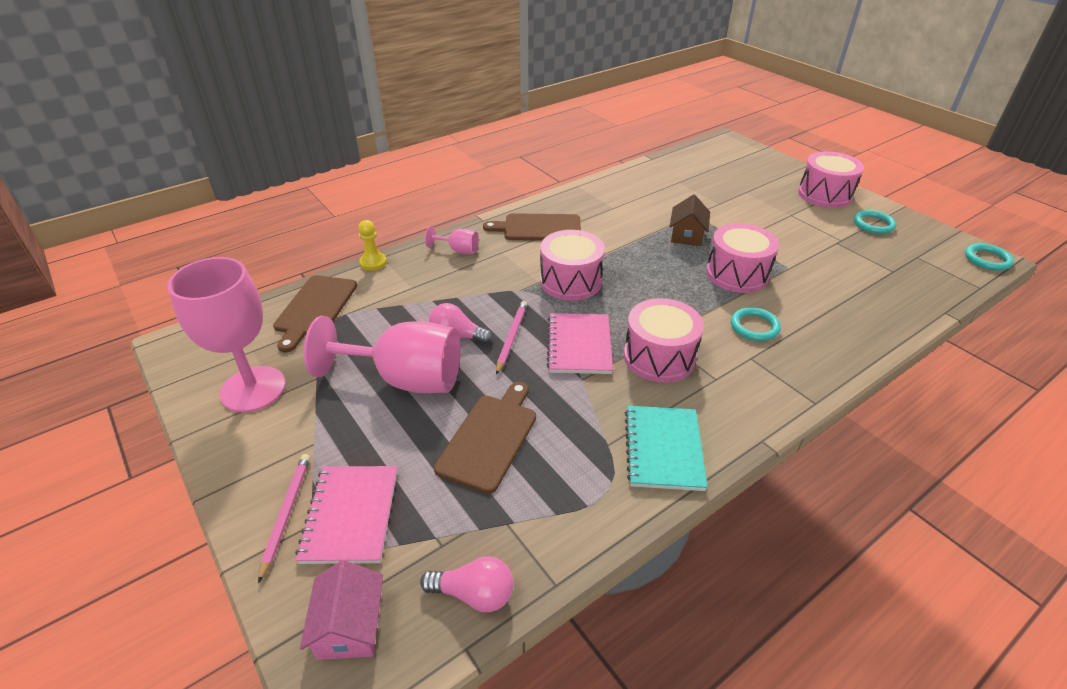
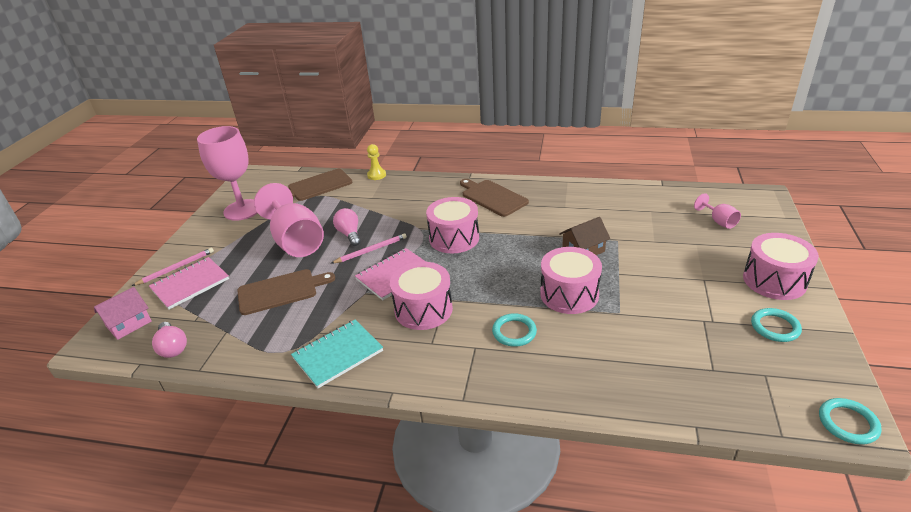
camera: 50 degrees right, 5 degrees down
(458, 250) = (426, 189): pink goblet -> pink goblet (719, 221)

